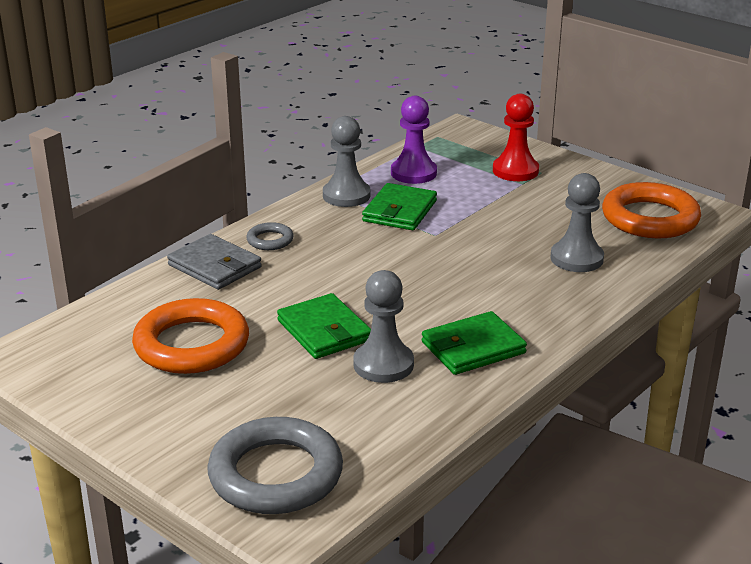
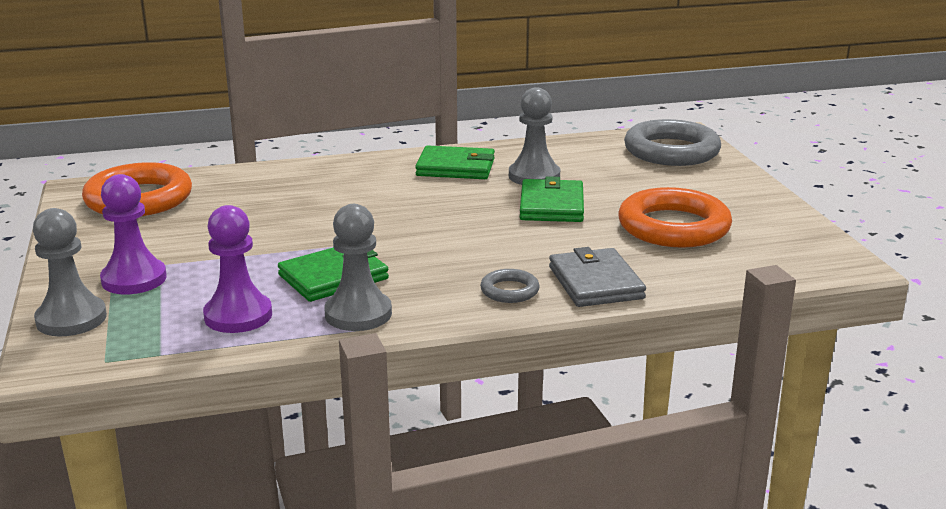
camera: 145 degrees left, 5 degrees down
(515, 171) = (134, 279): red pawn -> purple pawn
(576, 258) = (268, 191): grey pawn -> grey pawn (71, 319)

